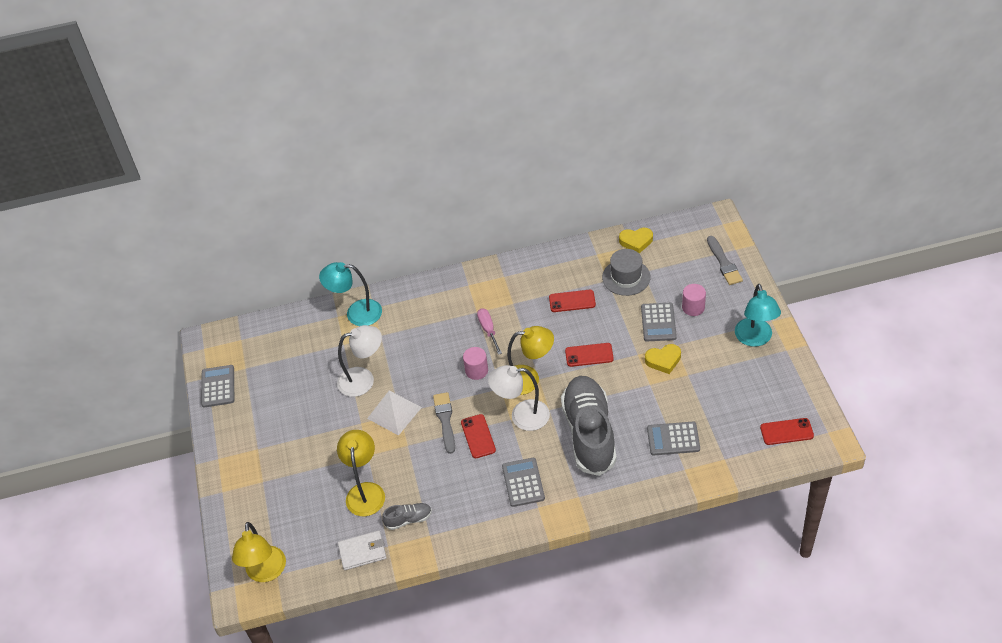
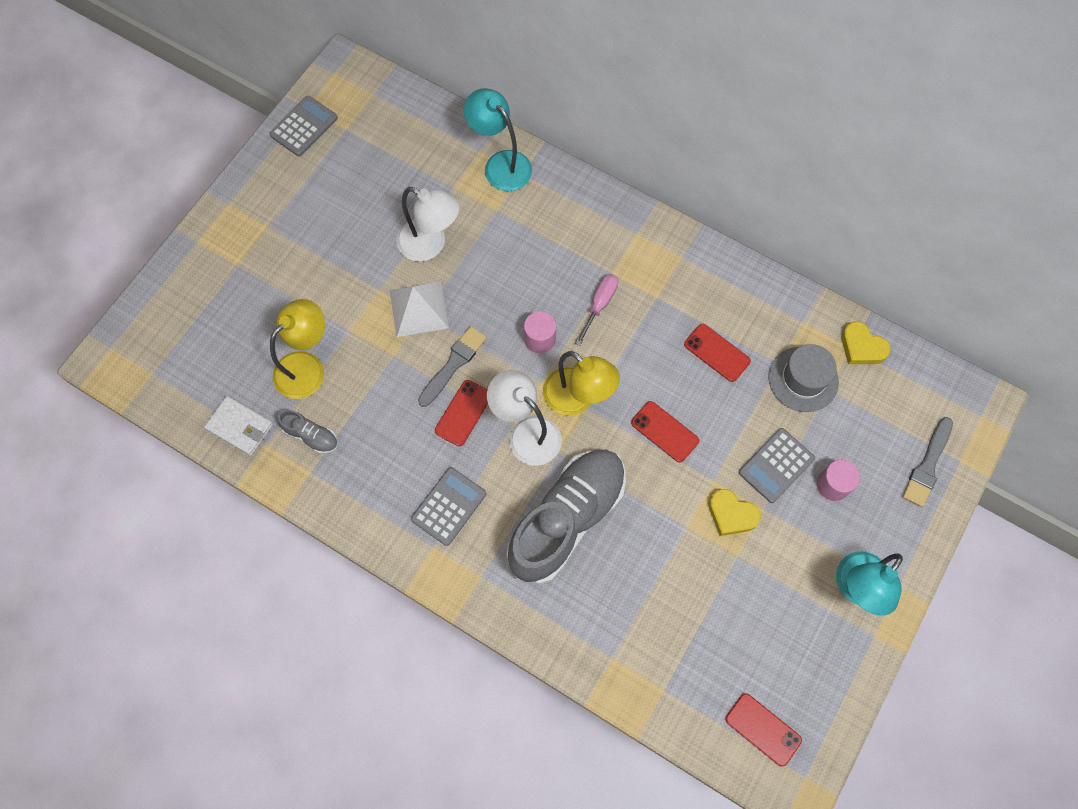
camera: 40 degrees right, 20 degrees up
(266, 572) = (146, 362): yellow lamp -> none
(673, 439) = (639, 613): grey calculator -> none

